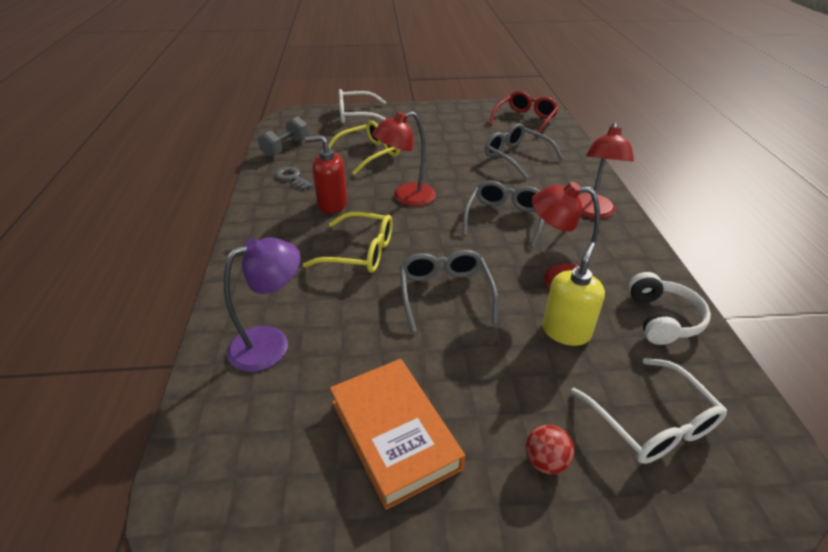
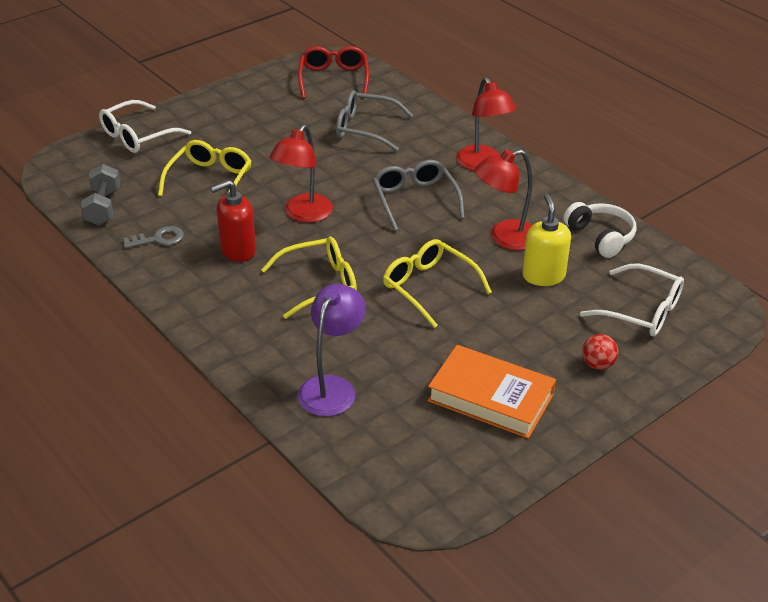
camera: 35 degrees left, 0 degrees up
(292, 178) = (158, 239): grey key -> grey key turned 150 degrees clockwise
(445, 293) = (428, 287): grey glasses -> yellow glasses

